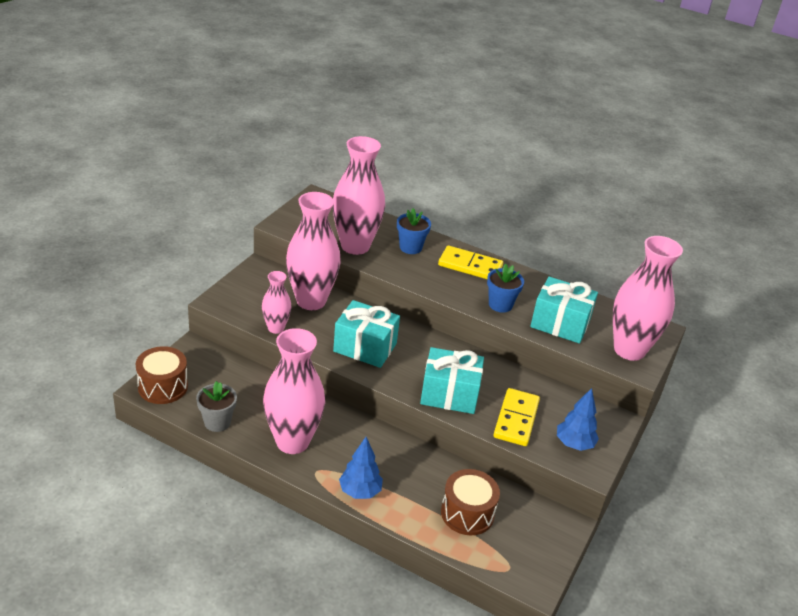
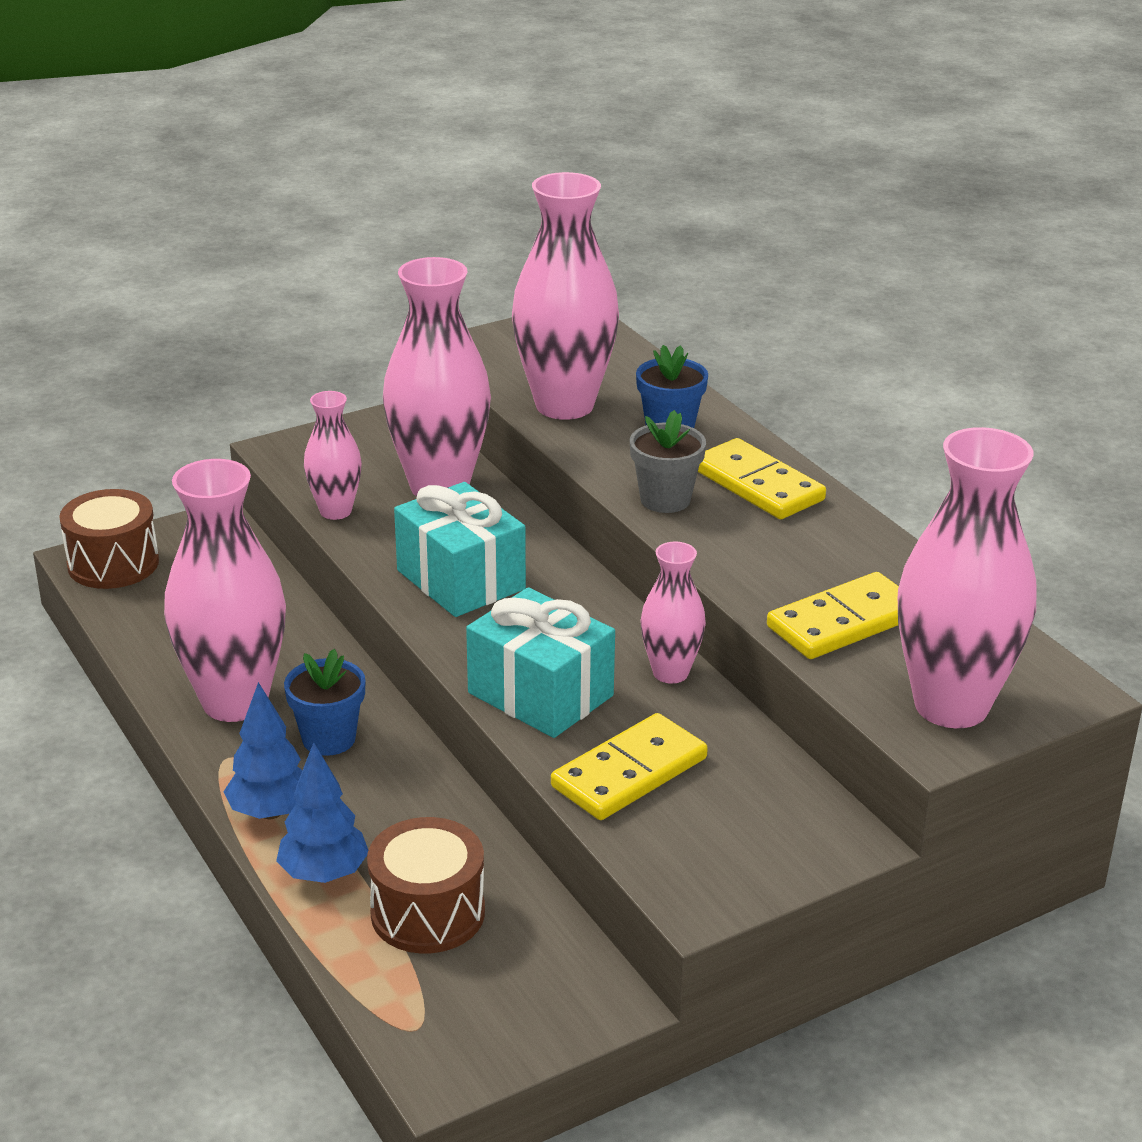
camera: 35 degrees right, 5 degrees down
(217, 422) = (145, 637): grey flower pot -> grey flower pot (665, 499)
(489, 366) = (670, 673): none -> pink vase
(500, 305) = (749, 560): blue flower pot -> blue flower pot (329, 739)
(560, 324) = (843, 622): turquoise gift -> yellow domino
(574, 444) = (705, 850): blue tree -> blue tree (324, 874)

